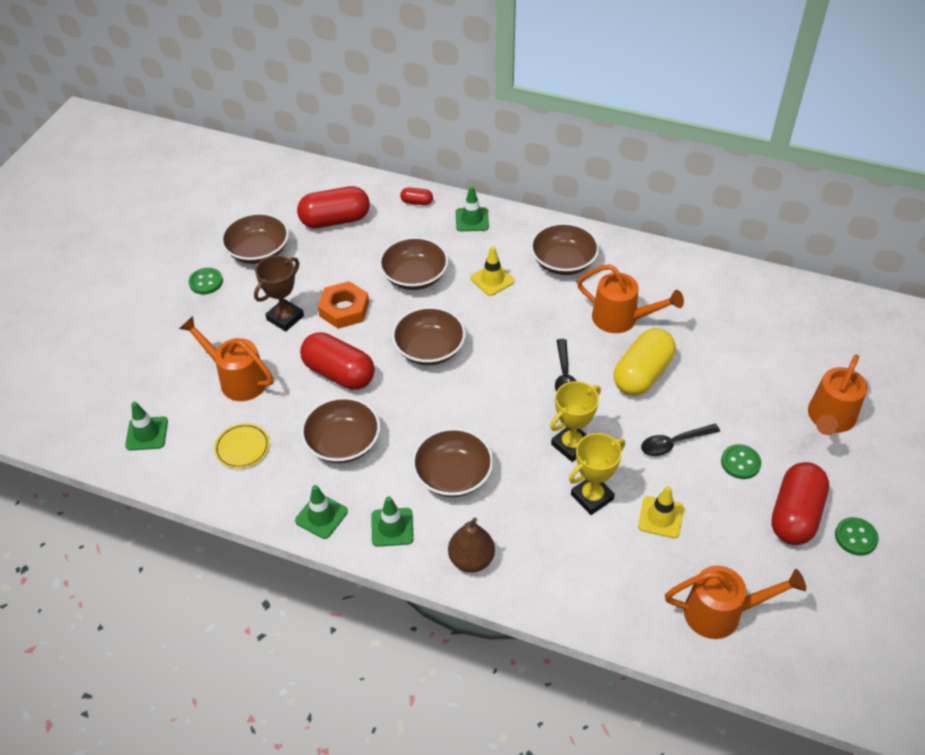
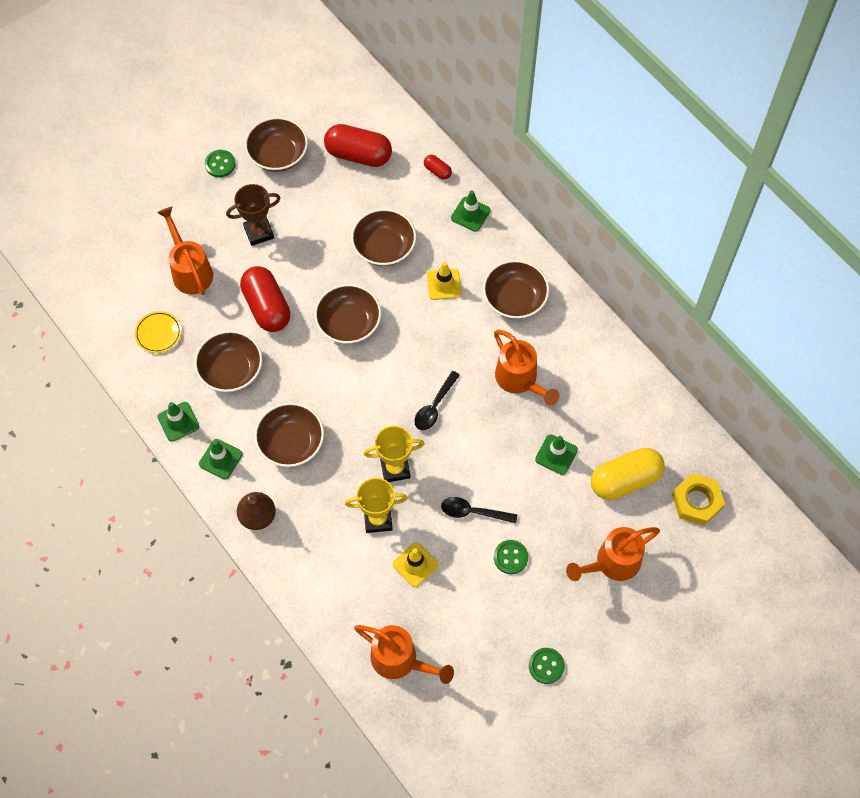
camera: 30 degrees right, 15 degrees up
(147, 433) = (100, 283): green traffic cone -> green traffic cone (556, 454)
(344, 309) = (308, 249): orange nut -> none
(642, 374) = (496, 439): yellow capsule -> yellow capsule (625, 480)
(795, 514) = (516, 622): red capsule -> none
(850, 335) = (697, 501): none -> yellow nut

